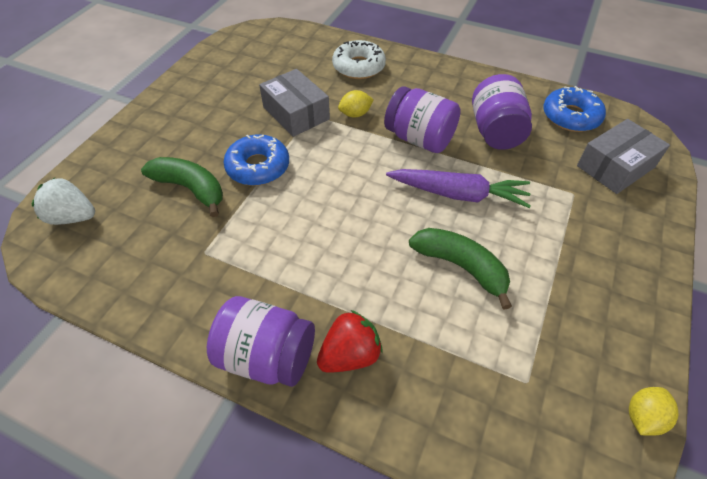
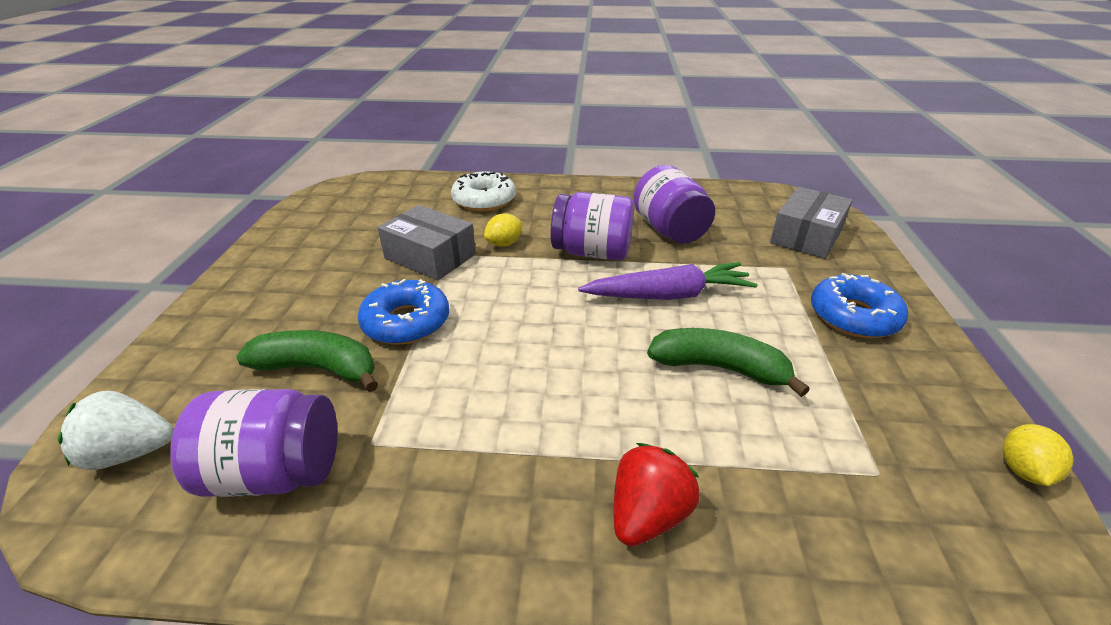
camera: 20 degrees left, 15 degrees down
(267, 356) = (531, 557): purple jar -> purple jar (275, 472)
(570, 116) = (734, 203): blue donut -> blue donut (853, 316)

